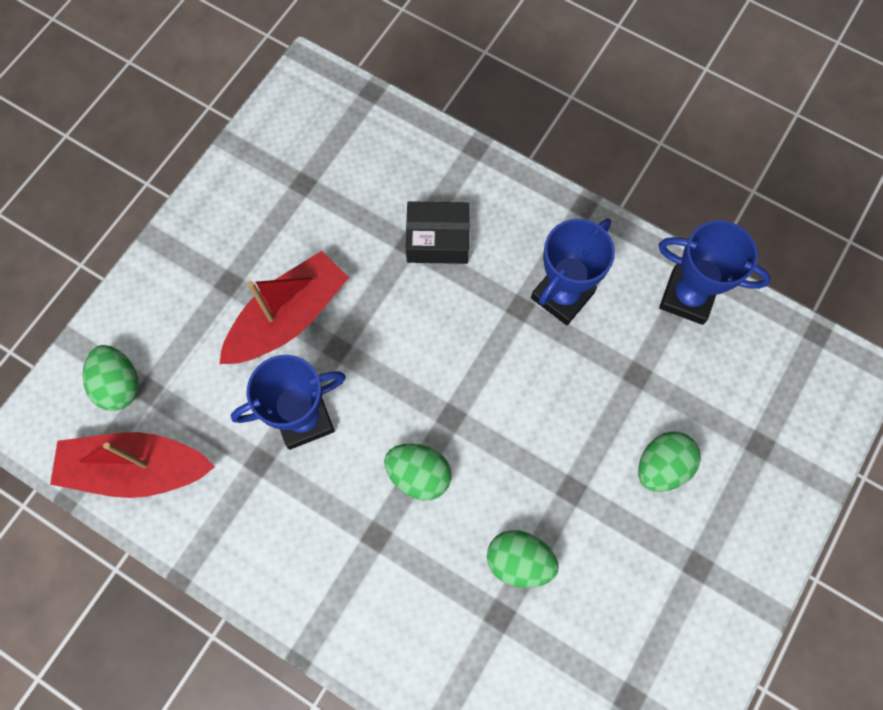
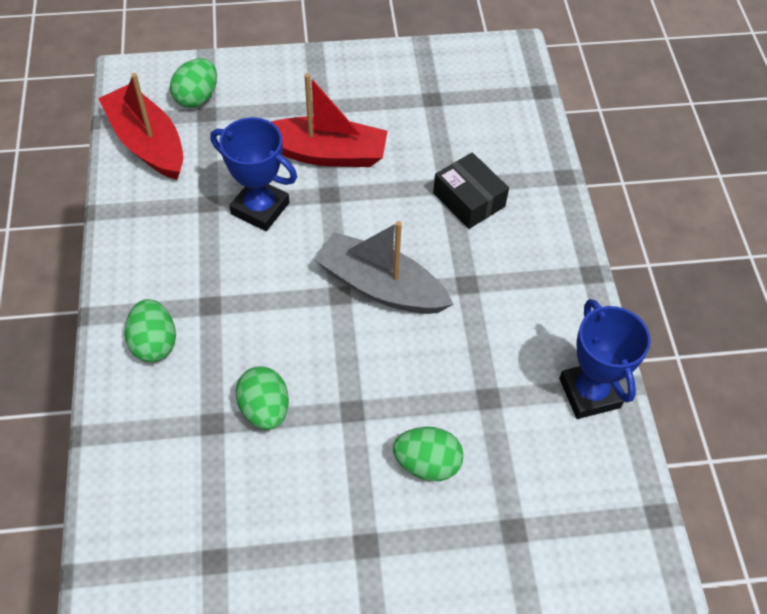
camera: 50 degrees right, 15 degrees down
(419, 475) = (277, 302): green egg -> green egg (154, 343)
(469, 377) = (381, 286): none -> grey boat
(562, 295) = (504, 305): blue trophy -> none

